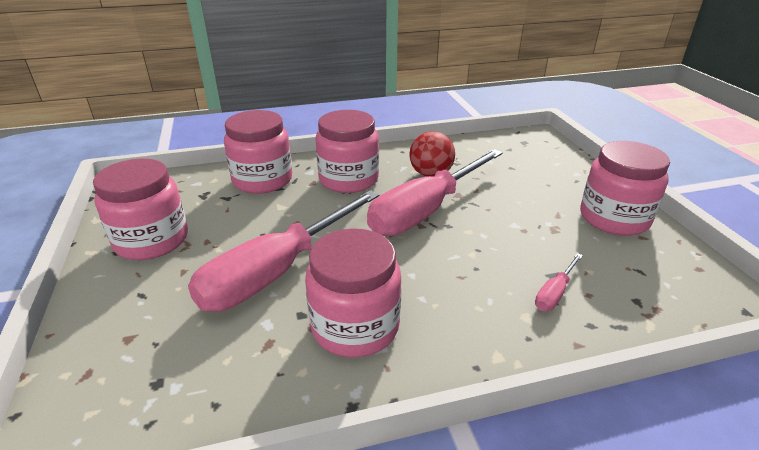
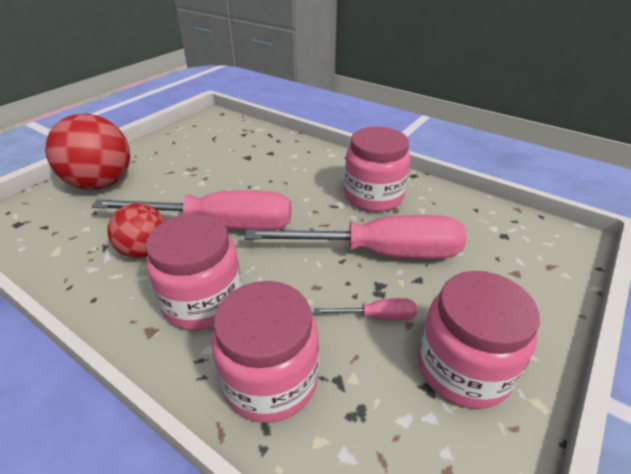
camera: 130 degrees left, 5 degrees up
(554, 293) = (264, 153): pink screwdriver -> pink screwdriver (377, 316)
(561, 178) = (101, 184): none -> red ball
(614, 218) = (157, 153): pink jar -> none

